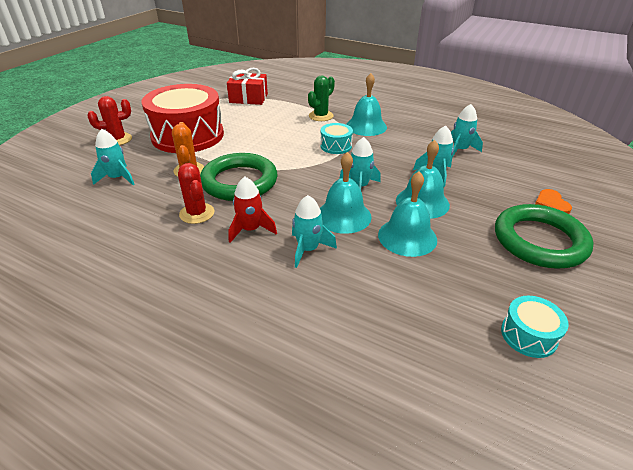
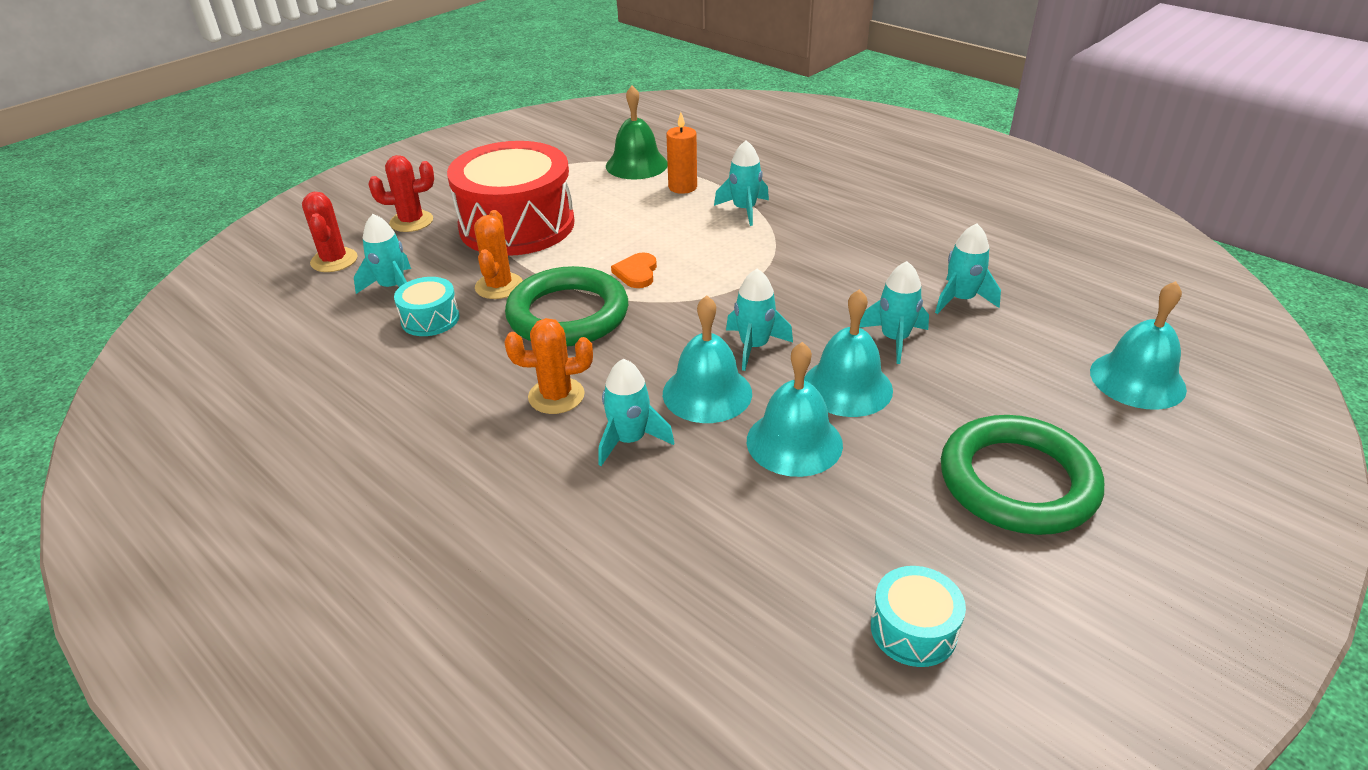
camera: 15 degrees right, 0 degrees up
(197, 213) = (487, 359): red cactus -> red cactus (334, 260)
(248, 98) = (636, 165): red gift -> green bell
(251, 229) = (556, 396): red rocket -> orange cactus
(280, 107) = (682, 187): none -> orange candle
(321, 116) = (744, 210): green cactus -> turquoise rocket
(336, 146) = (746, 268): turquoise drum -> turquoise drum (430, 319)
(366, 126) = (814, 236): turquoise bell -> turquoise bell (1137, 380)
(551, 204) = (1076, 420): orange heart -> orange heart (636, 273)

